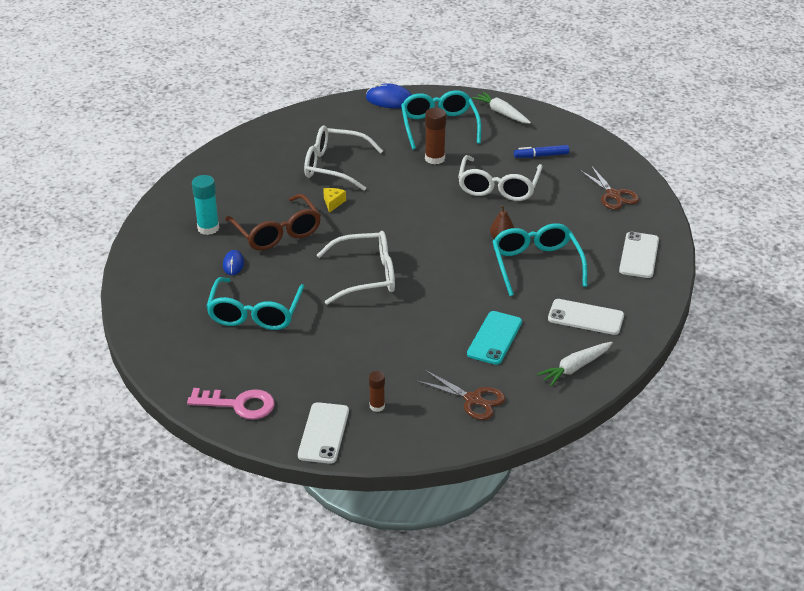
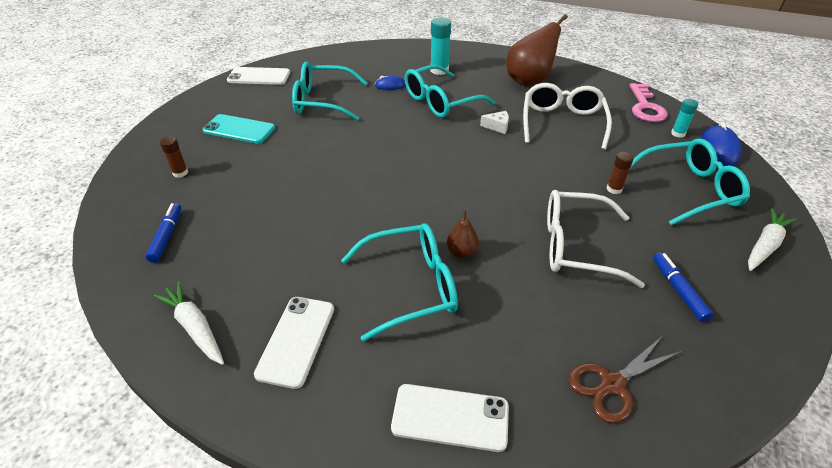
camera: 85 degrees right, 5 degrees up
(238, 404) = (208, 104): pink key -> pink key (645, 107)
(250, 173) = (529, 80): none -> brown pear
(277, 232) = (440, 101): brown glasses -> turquoise glasses
(324, 433) = (156, 146): white phone -> white phone (259, 76)
(333, 203) = (497, 127): yellow cheese -> white cheese
(364, 112) = (678, 133): none -> turquoise glue stick
(366, 276) = (378, 154): white glasses -> none
(434, 158) = (614, 189): brown glue stick -> brown glue stick, size x0.61
(473, 399) = (167, 236): brown scissors -> blue marker
(494, 338) = (266, 250): turquoise phone -> turquoise phone (239, 129)

